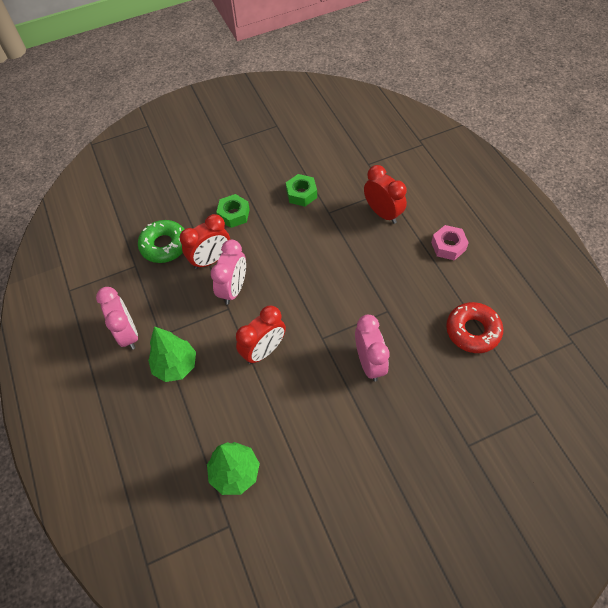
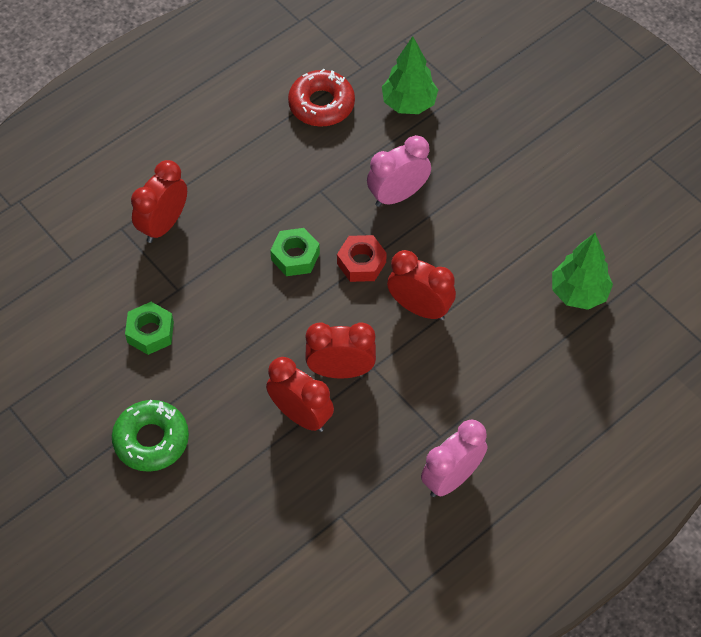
camera: 110 degrees left, 0 degrees up
(164, 245) = (293, 488): green donut -> green donut (151, 440)
(175, 366) = (476, 401): green tree -> green tree (409, 104)
(233, 289) = (340, 370): pink clock -> red clock
(234, 214) = (211, 411): green nut -> green nut (295, 256)
(315, 322) = (361, 263): none -> red nut
(448, 246) = (202, 144): pink nut -> none

